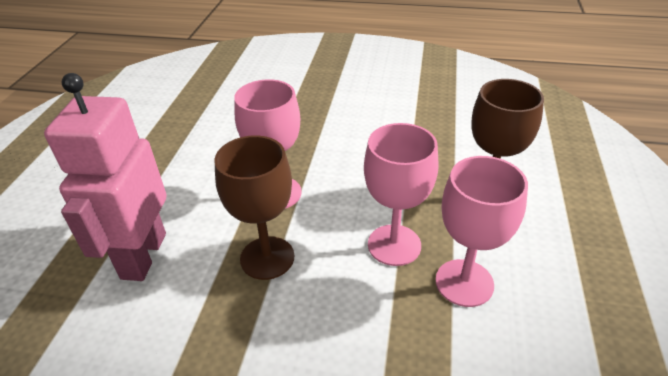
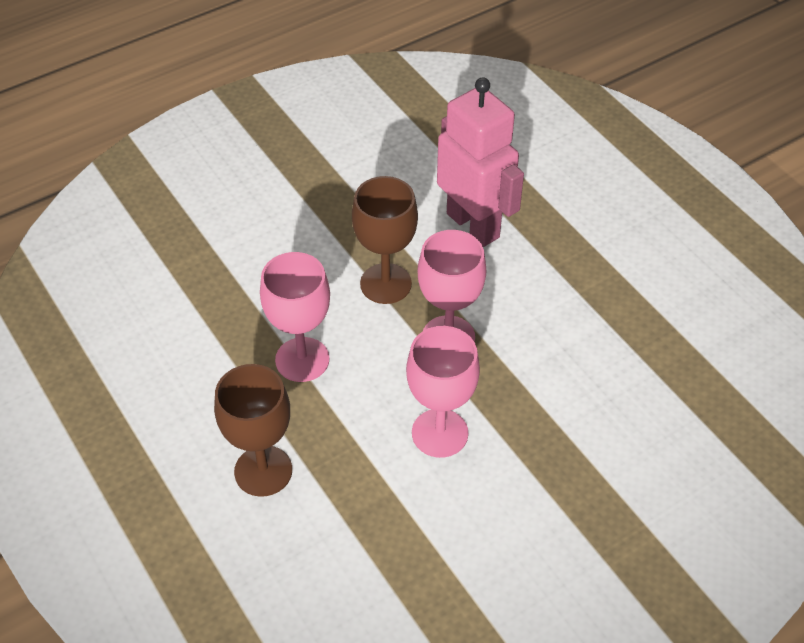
camera: 135 degrees right, 10 degrees up
(464, 283) = (223, 365): pink goblet -> pink goblet (440, 433)

